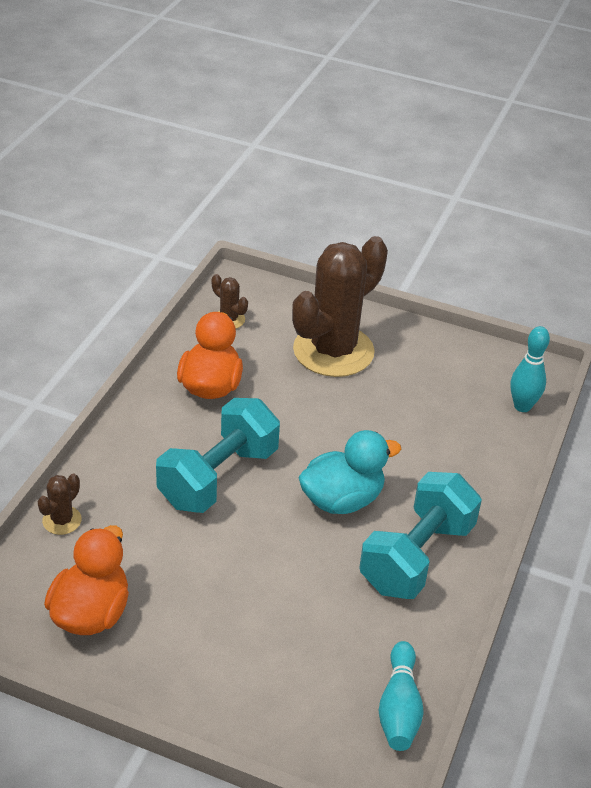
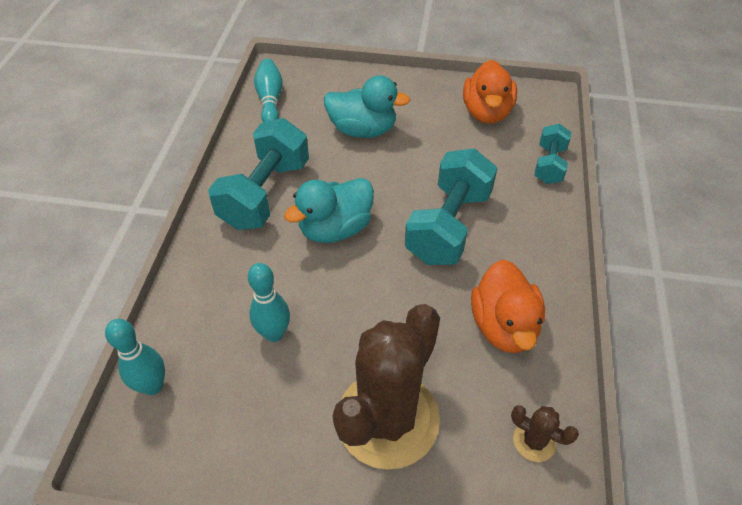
camera: 170 degrees right, 10 degrees up
(62, 520) = (549, 165): brown cactus -> turquoise dumbbell
(274, 622) = (363, 130): none -> turquoise duck
(417, 421) = (274, 333): none -> turquoise bowling pin

